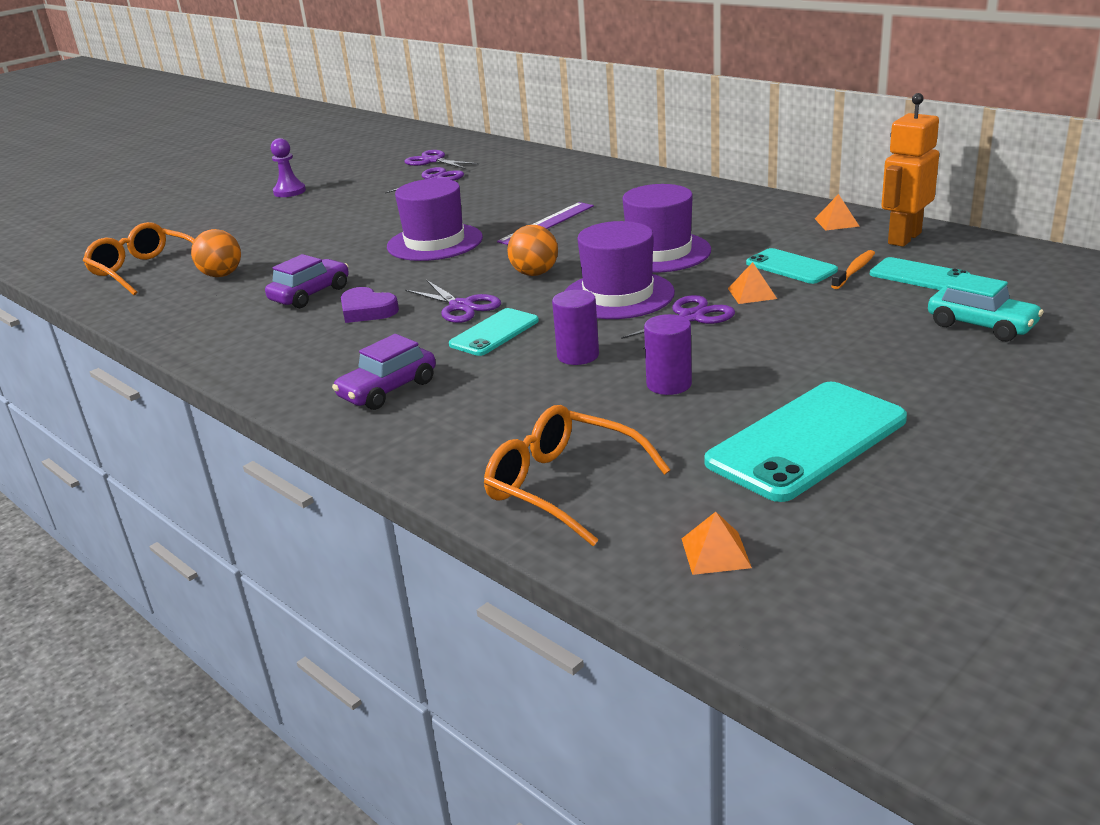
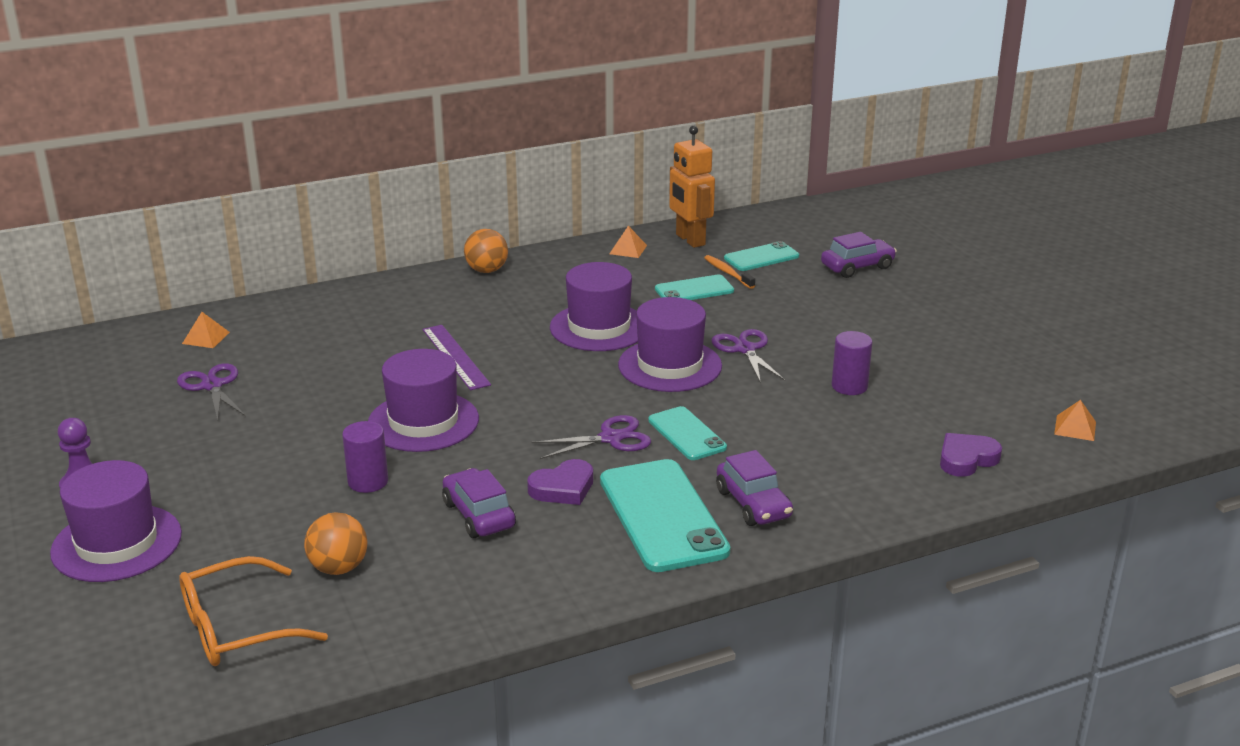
camera: 70 degrees left, 0 degrees up
(229, 217) = (117, 543): none -> purple hat
(433, 161) = (136, 374): purple scissors -> none
(535, 273) = (576, 389): orange ball -> orange ball (487, 270)
(563, 486) = (966, 459): orange glasses -> purple heart
(578, 355) = (768, 408): purple cylinder -> purple cylinder (368, 482)
(752, 293) = (726, 317): orange pyramid -> orange pyramid (206, 338)
(807, 441) = (965, 364): turquoise phone -> turquoise phone (662, 515)
(981, 326) = (857, 267): turquoise car -> purple car

